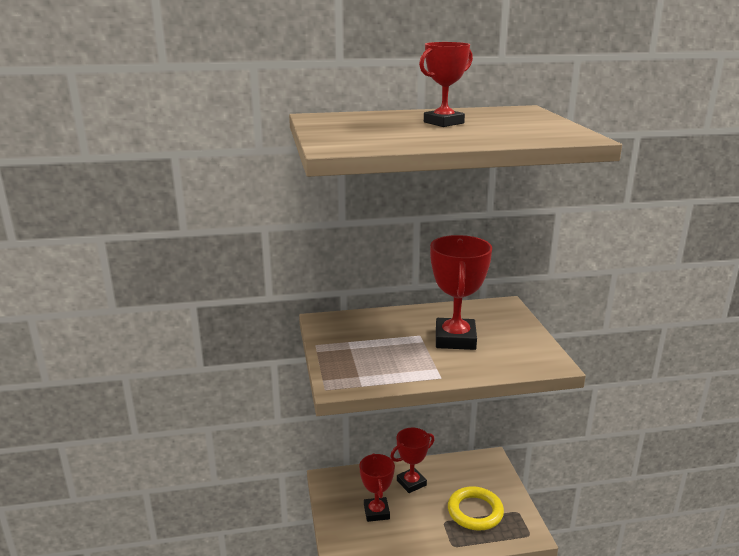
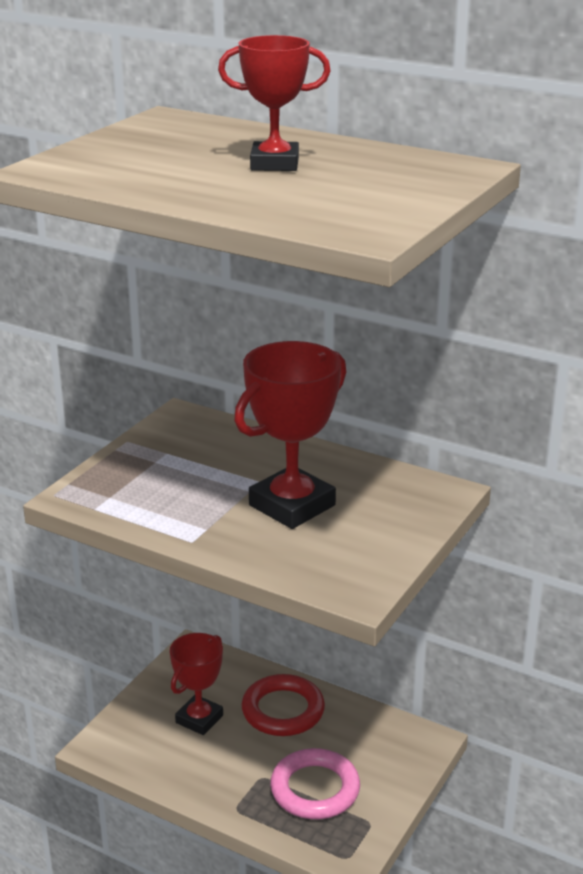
camera: 40 degrees right, 5 degrees up
(411, 483) = (283, 710): red trophy -> red ring
(475, 512) = (315, 789): yellow ring -> pink ring

